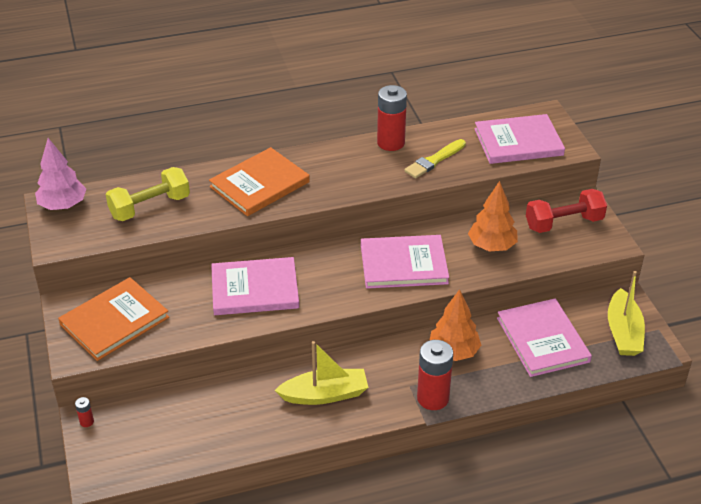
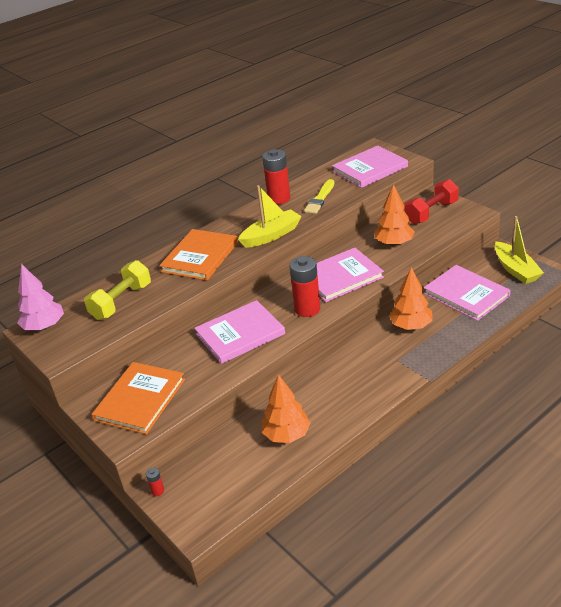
camera: 20 degrees left, 5 degrees down
(241, 419) = (286, 435): none -> orange tree
(325, 395) = (339, 391): yellow boat -> yellow boat (271, 235)
(433, 398) = (421, 361): red battery -> red battery (307, 309)

